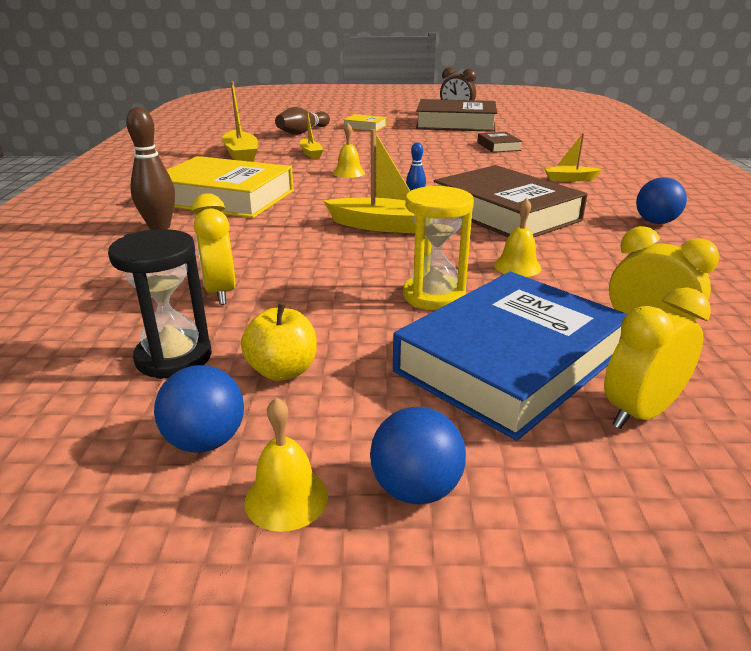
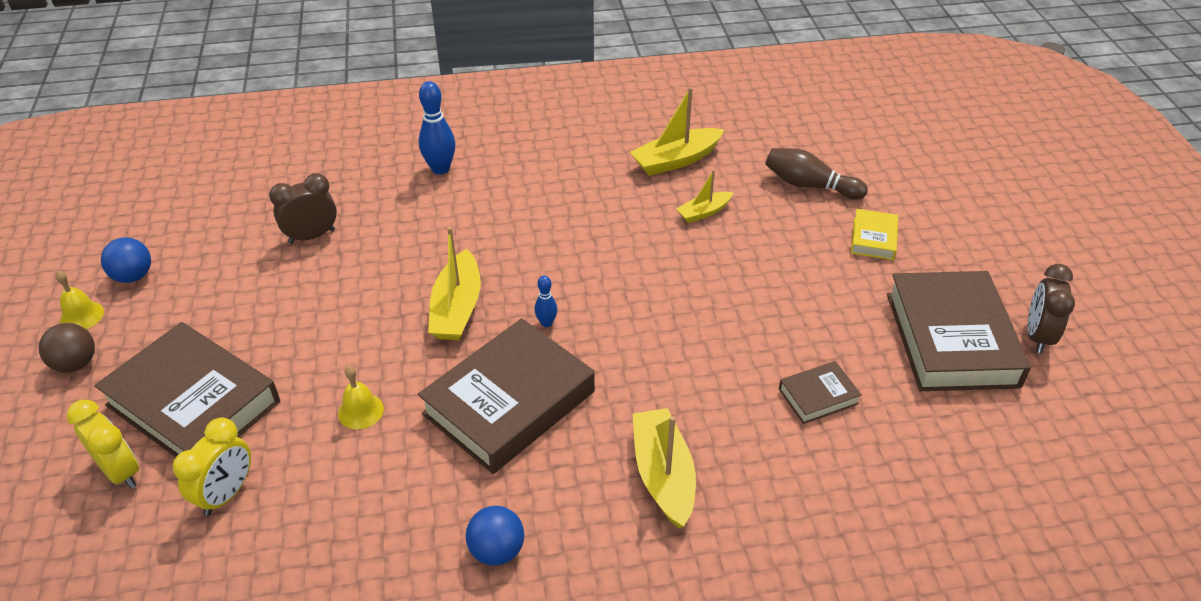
camera: 80 degrees right, 15 degrees up
(159, 227) = (440, 169): brown bowling pin -> blue bowling pin
(174, 357) = (221, 240): black hourglass -> none
(220, 292) = (312, 236): yellow clock -> brown clock
(225, 197) = (524, 185): yellow book -> none
(282, 371) = (198, 291): yellow apple -> none
(349, 173) = (631, 257): yellow bell -> none
(416, 489) = (76, 364): blue ball -> brown ball
(434, 296) = (300, 355): yellow hourglass -> none
(509, 362) = (193, 403): blue book -> brown book
(569, 179) = (663, 475): yellow boat -> yellow boat, size x1.71

